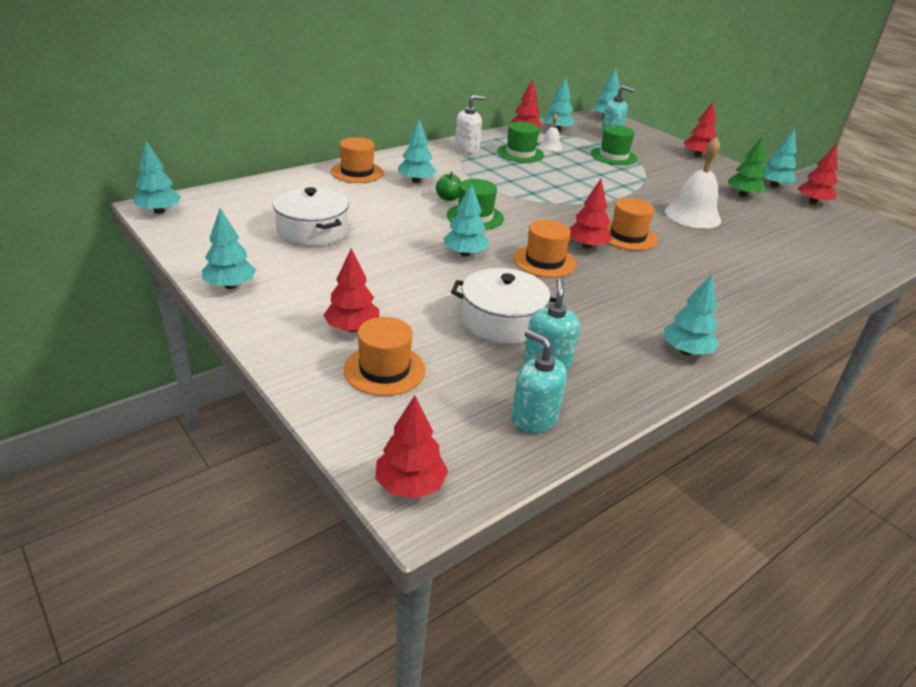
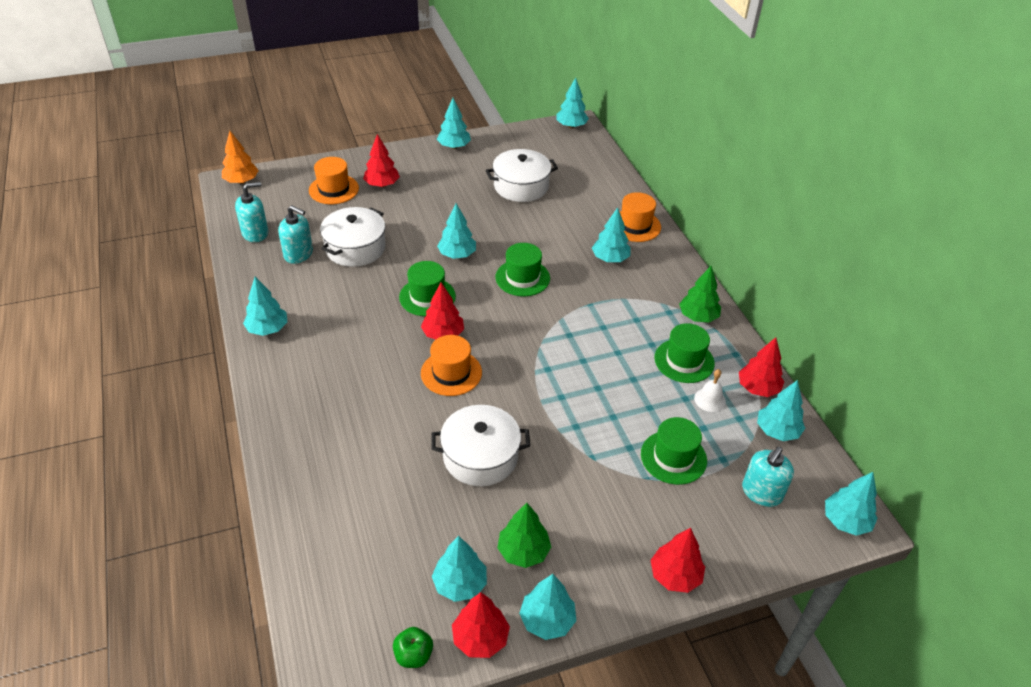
camera: 110 degrees right, 10 degrees up
(410, 485) = (241, 181): red tree -> orange tree
(448, 198) = (566, 271): green apple -> green apple (413, 655)
(467, 149) = (698, 317): white soap dispenser -> green tree
(544, 261) = (427, 297): orange hat -> green hat
(692, 215) = (480, 456): white bell -> white pot
(792, 212) = (460, 584): none -> turquoise tree

